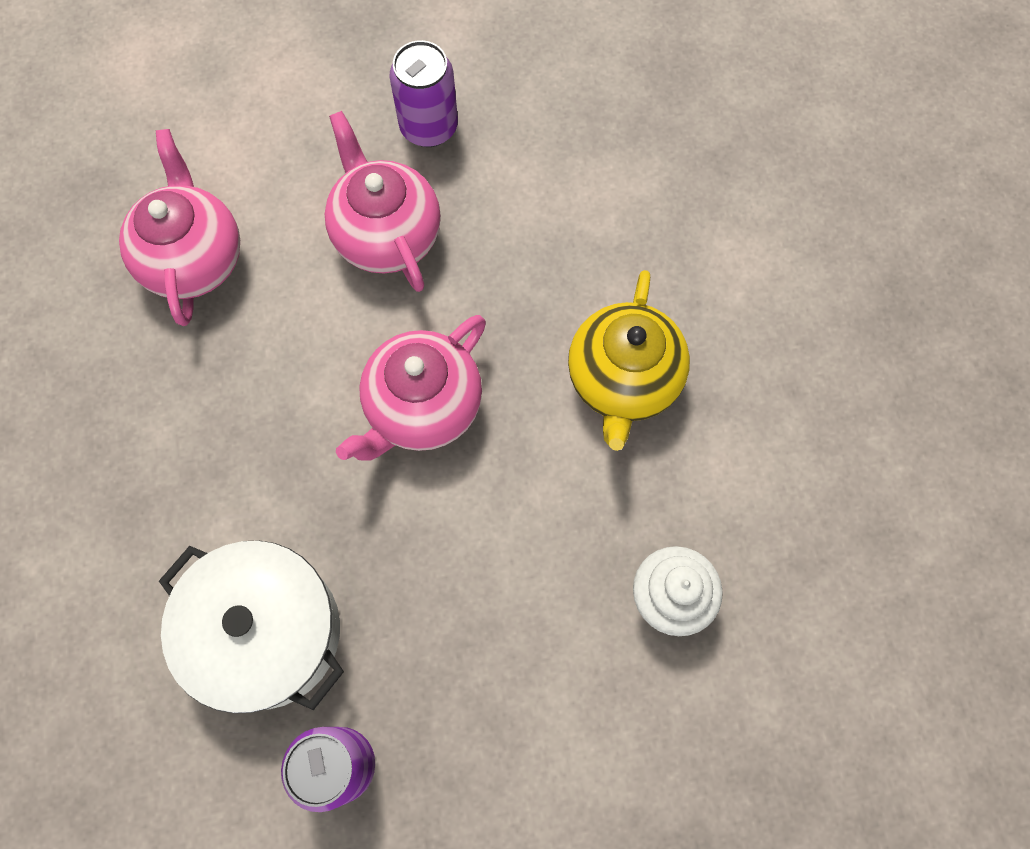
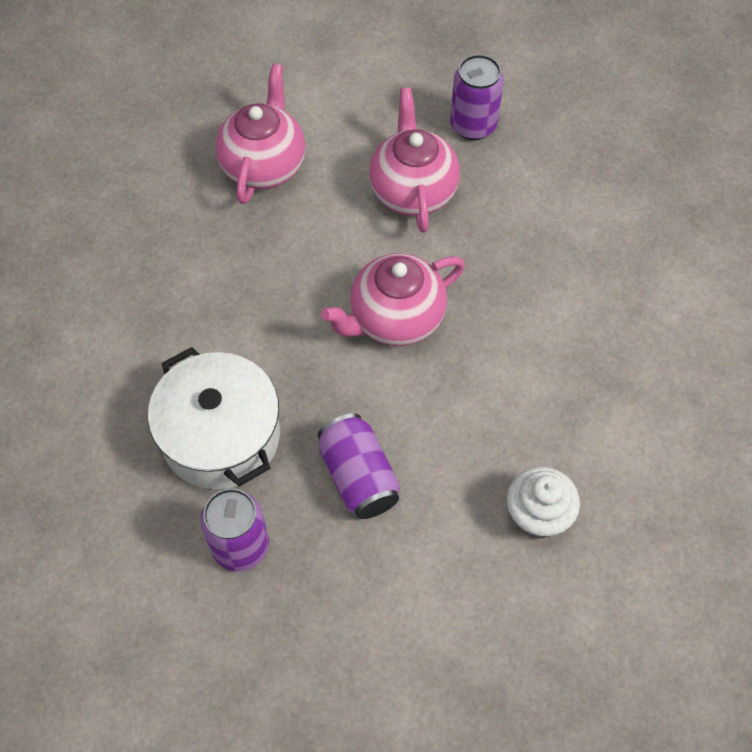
camera: 20 degrees right, 10 degrees down
(449, 624) = (358, 477): none -> purple can
(623, 381) = (558, 349): yellow teapot -> none

